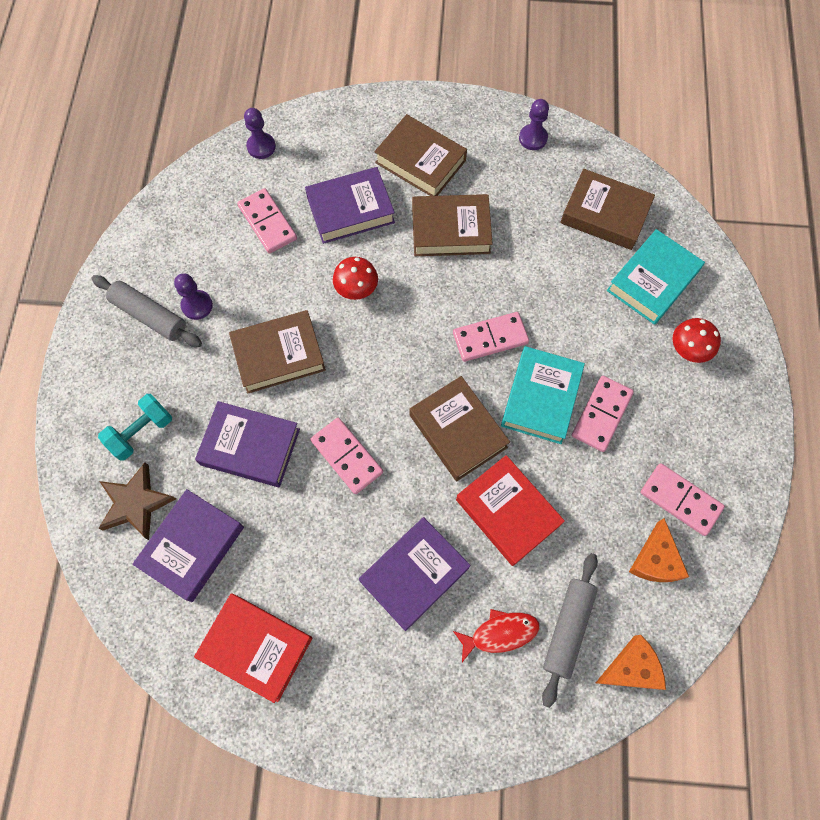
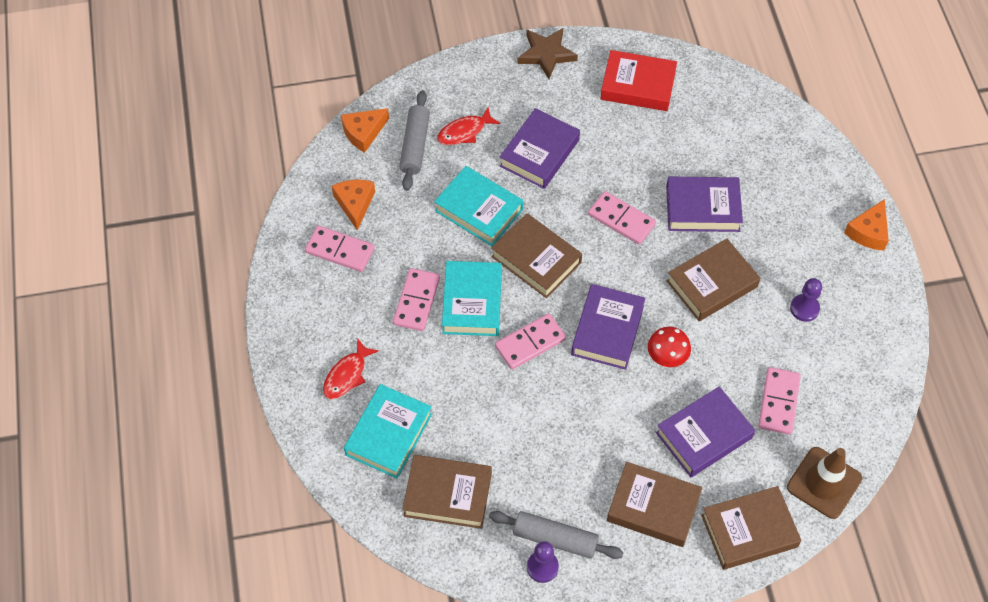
camera: 165 degrees right, 10 degrees down
(85, 372) = (868, 232): none -> orange cheese
(136, 503) = (772, 150): brown star -> brown star (546, 54)
(141, 432) = (795, 198): turquoise dumbbell -> none
(149, 316) = (841, 289): grey rolling pin -> grey rolling pin (555, 538)
(192, 546) = (714, 133): purple book -> purple book (607, 330)
(261, 147) = (824, 483): purple pawn -> brown traffic cone
(267, 222) = (778, 402): pink domino -> pink domino turned 60 degrees clockwise
(450, 230) = (598, 438): brown book -> brown book (749, 531)
(508, 512) = (479, 210): red book -> turquoise book
(687, 350) = (347, 375): red mushroom -> red fish

